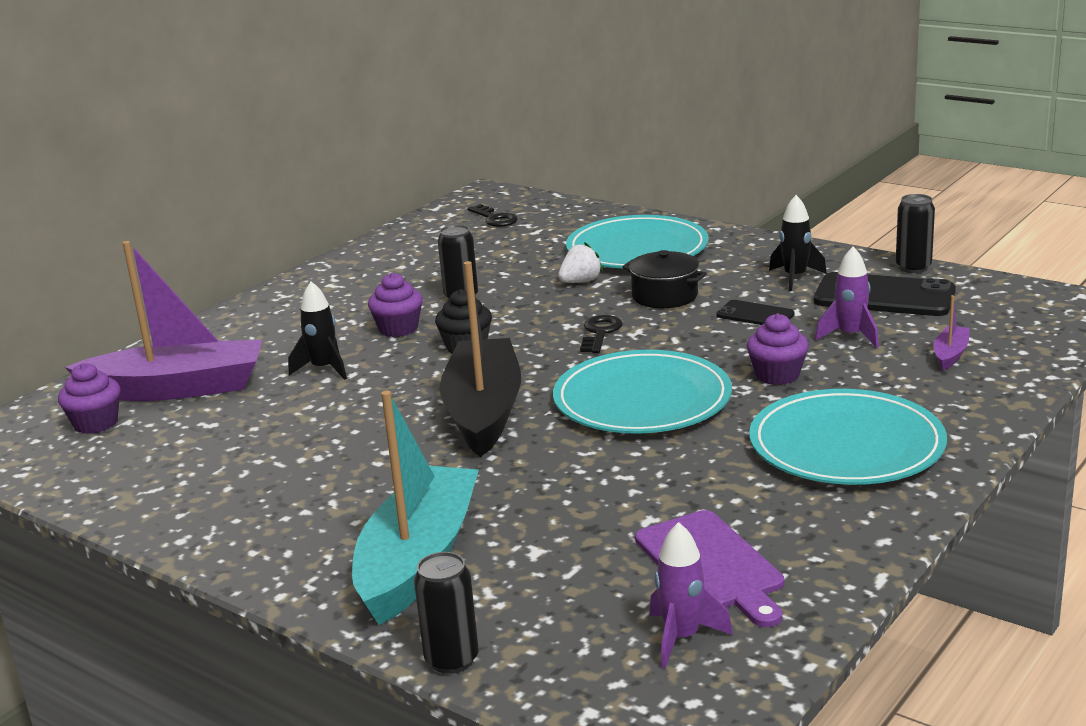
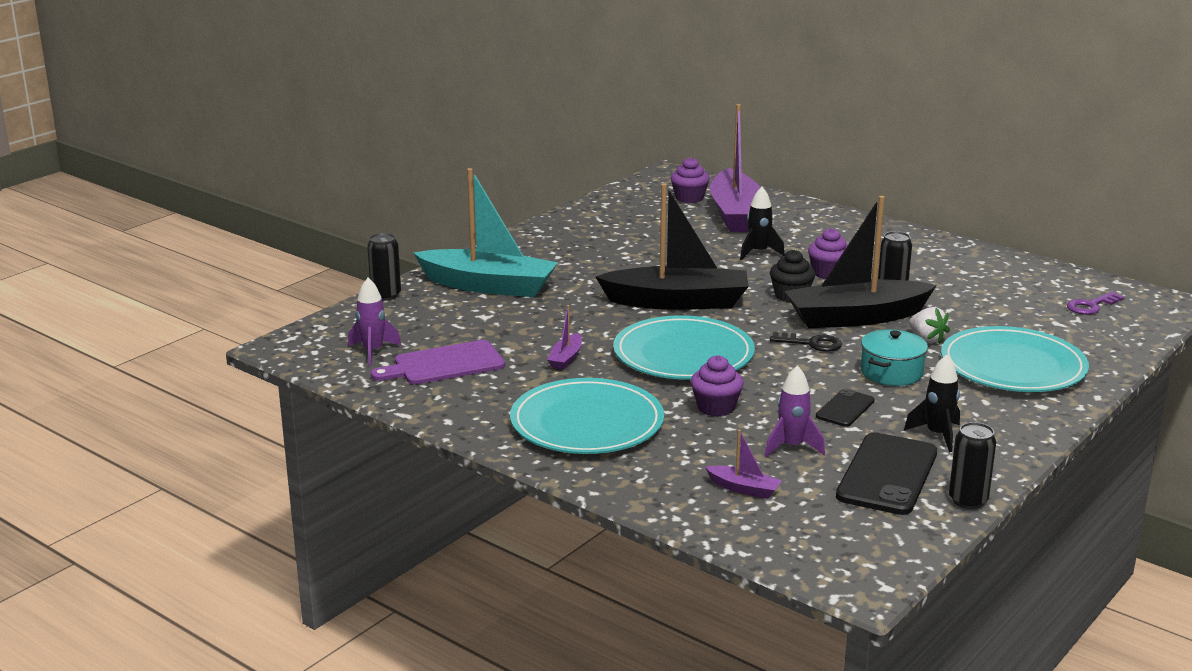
camera: 90 degrees right, 0 degrees up
(494, 218) = (1091, 306): black key -> purple key
(528, 313) = (855, 318): none -> black boat
(665, 296) = (891, 372): black pot -> turquoise pot
(671, 473) = (566, 358): none -> purple boat

